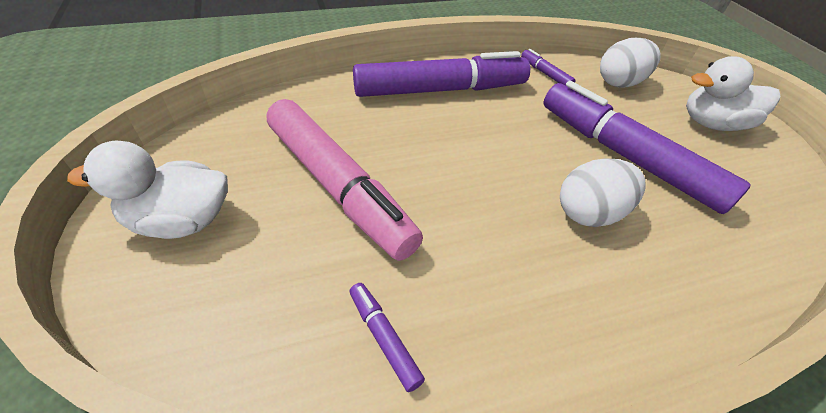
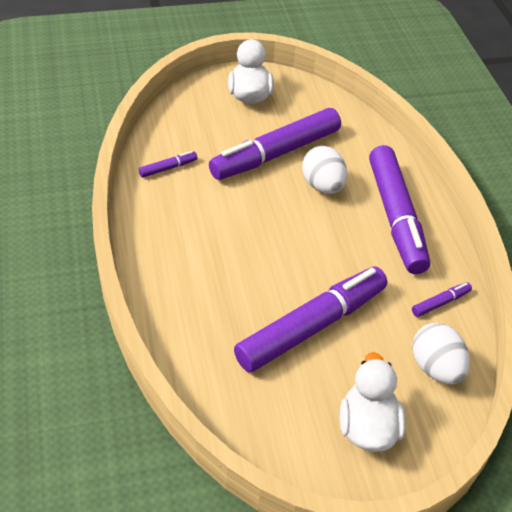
camera: 95 degrees right, 0 degrees up
(338, 186) = (275, 153): pink marker -> purple marker
(589, 213) = (247, 279): white egg -> white egg (322, 186)

